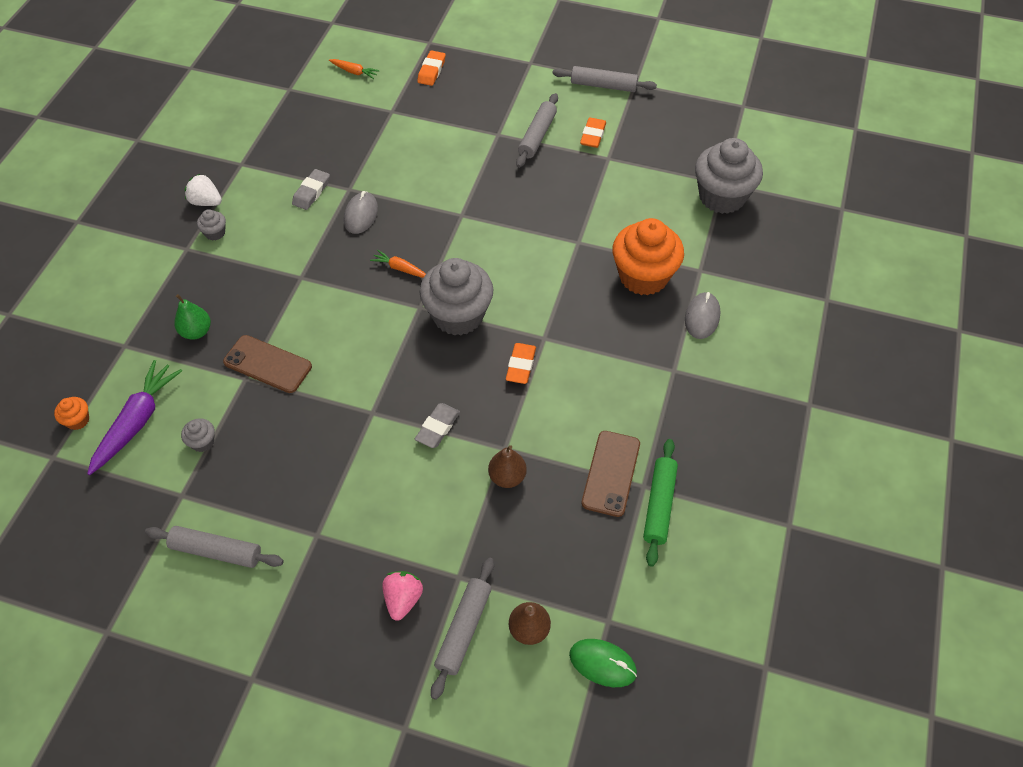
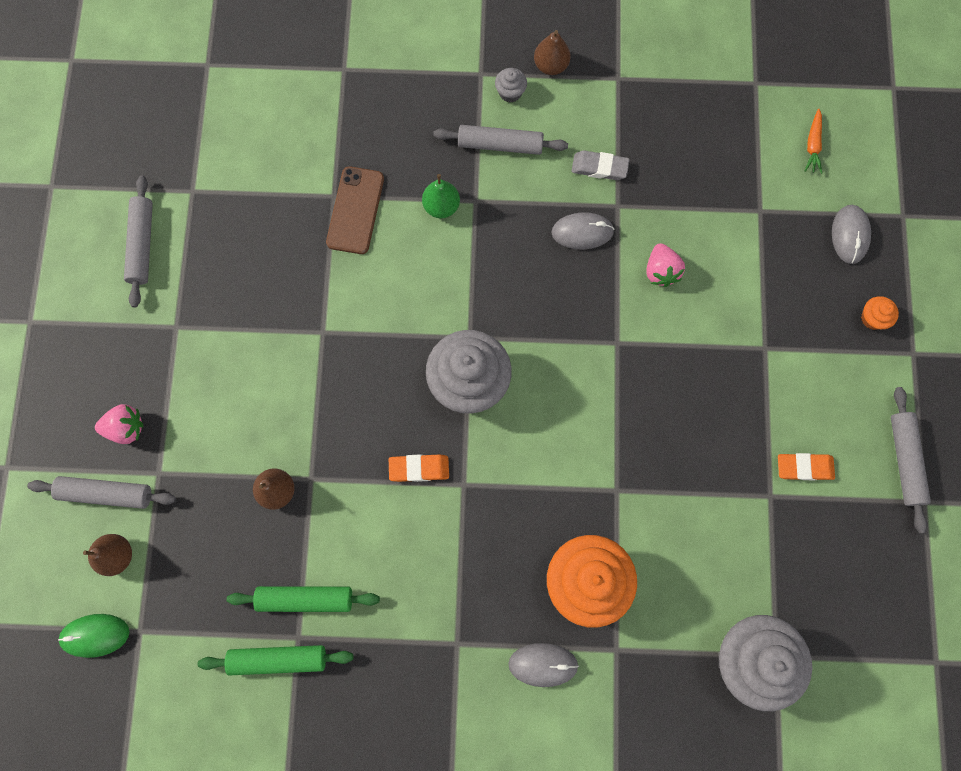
camera: 75 degrees right, 20 degrees up
(78, 420) = (250, 67): orange cupcake -> orange cupcake (872, 318)
(137, 421) = (261, 119): purple carrot -> none
(196, 331) = (377, 127): green pear -> green pear (441, 206)
(202, 442) = (252, 186): grey cupcake -> none
(206, 202) = (550, 66): white strawberry -> brown pear
(400, 268) = (517, 300): orange carrot -> none
(414, 176) = (661, 271): none -> pink strawberry
(431, 71) = (849, 235): orange eraser -> grey mouse
(437, 427) = (320, 403): grey eraser -> none
(537, 136) = (779, 397): grey rolling pin -> grey rolling pin (500, 144)
(602, 664) = (95, 635): green mouse -> green mouse turned 75 degrees clockwise
(611, 473) = (305, 599): brown phone -> green rolling pin

